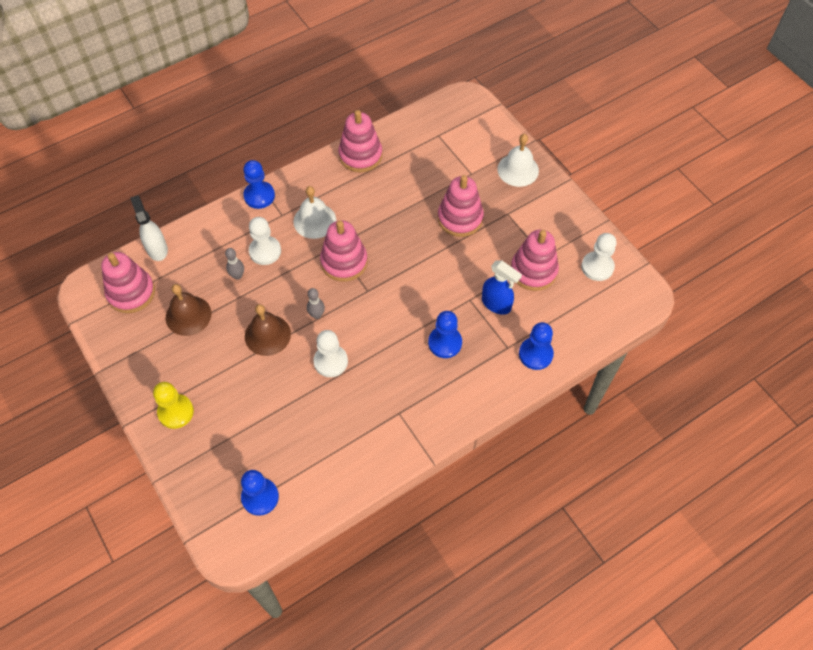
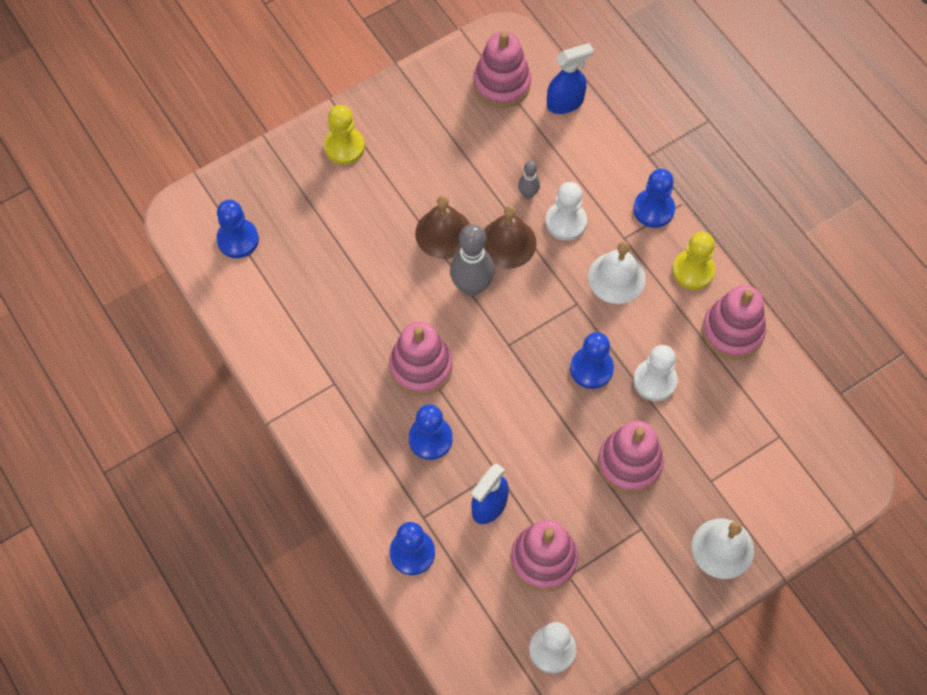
camera: 90 degrees right, 5 degrees up
(157, 249) = (565, 103): white spray bottle -> blue spray bottle
(188, 315) = (470, 146): brown bell -> brown bell (508, 243)
(312, 175) = (693, 271): none -> yellow pawn
(317, 315) = (471, 286): grey bowling pin -> grey bowling pin, size x1.94
(330, 361) = (405, 305): white pawn -> white pawn (655, 381)
(344, 262) = (552, 315): pink stacking toy -> pink stacking toy (421, 367)
(388, 238) = (591, 368): none -> blue pawn

